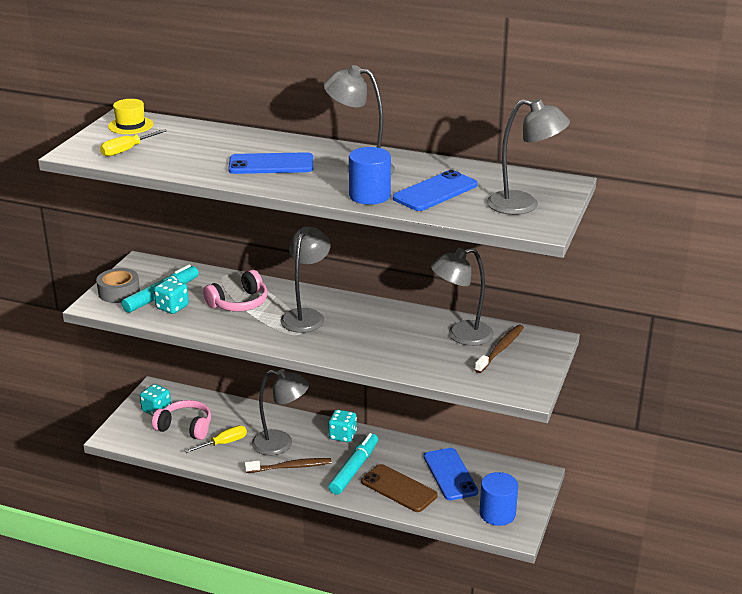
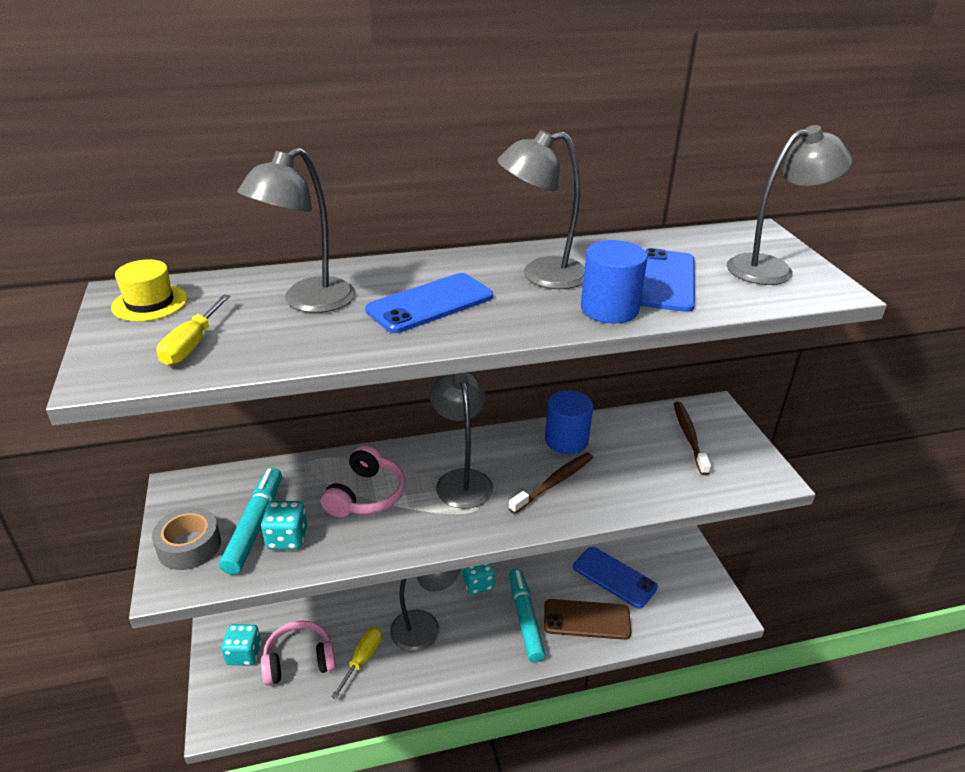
camera: 35 degrees left, 5 degrees up
(290, 467) = (460, 652): brown toothbrush -> brown toothbrush (553, 483)
(461, 335) = (637, 436): grey lamp -> grey lamp (308, 302)
(497, 513) = (693, 600): blue cylinder -> blue cylinder (566, 440)

